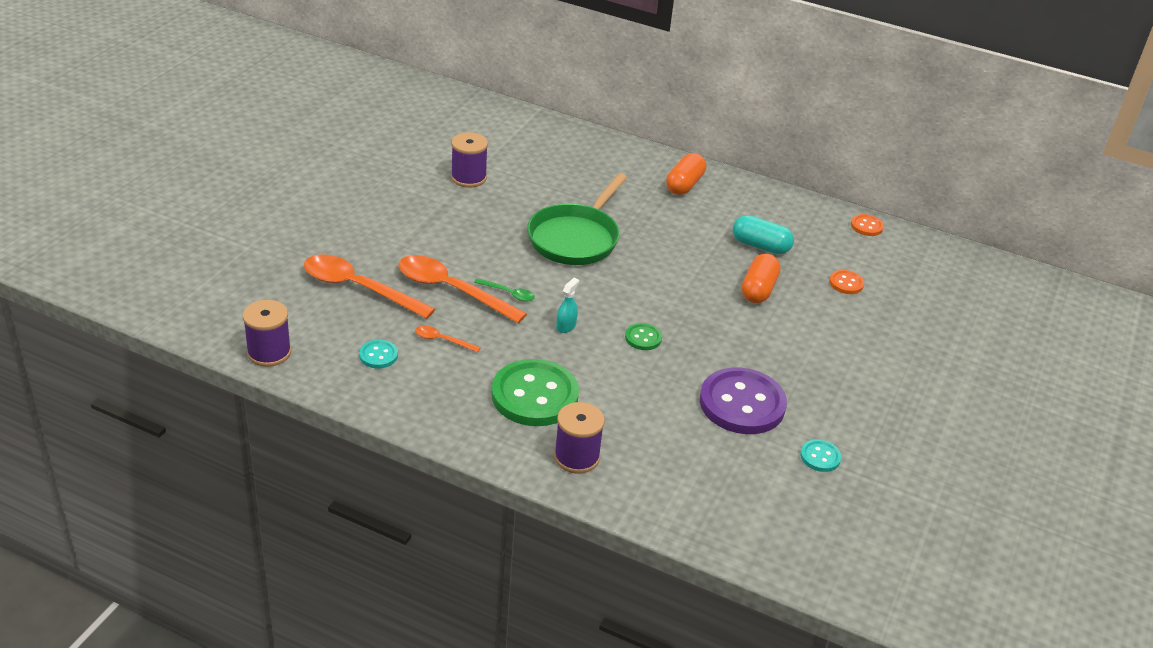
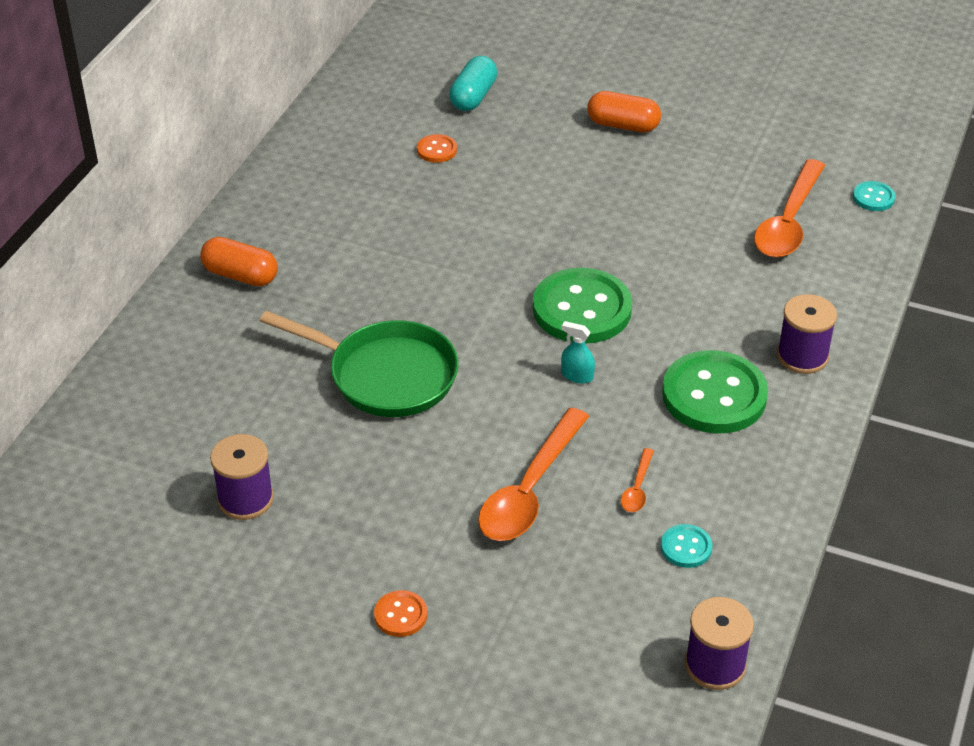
camera: 90 degrees left, 5 degrees up
(359, 288) = (549, 589): orange spoon -> orange spoon (788, 221)
(508, 293) = (523, 432): green spoon -> none
(643, 338) = (582, 309): green button -> green button, size x2.22
(742, 404) = (673, 234): purple button -> none
(758, 289) = (464, 216): orange capsule -> orange capsule (623, 125)
(760, 246) = (374, 212): turquoise capsule -> turquoise capsule (473, 97)
(820, 457) = (735, 184): turquoise button -> turquoise button (873, 198)
(866, 226) = (316, 127): orange button -> orange button (400, 615)

